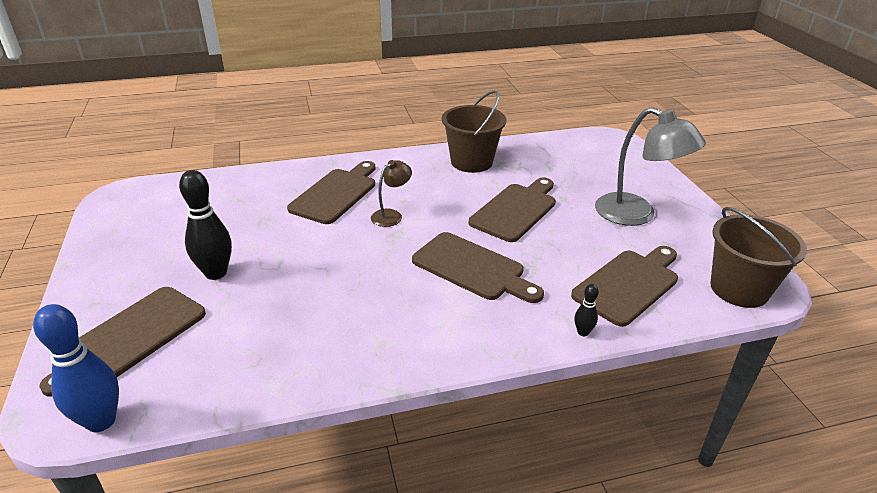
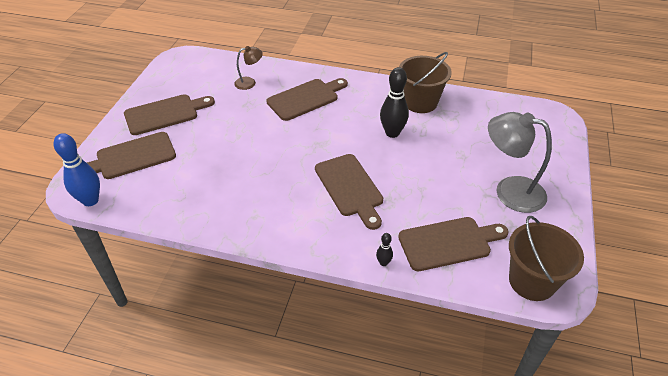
camera: 30 degrees right, 10 degrees up
(216, 273) = (197, 132): black bowling pin -> black bowling pin (392, 133)
(391, 215) = (329, 128): brown lamp -> brown lamp (249, 82)
(515, 210) = (418, 154): brown cutting board -> brown cutting board (165, 114)
(636, 214) = (509, 191): grey lamp -> grey lamp turned 135 degrees clockwise

